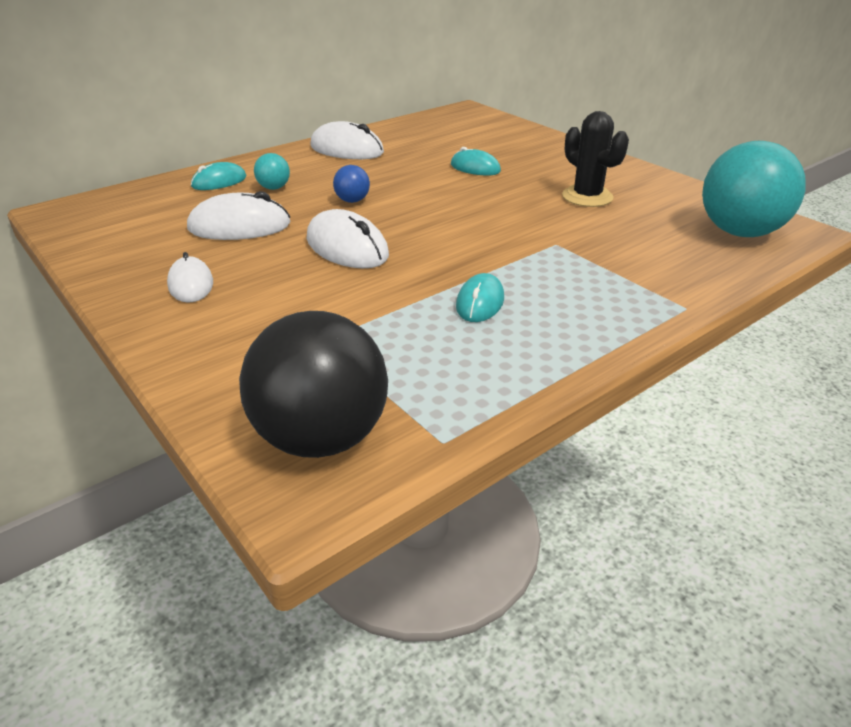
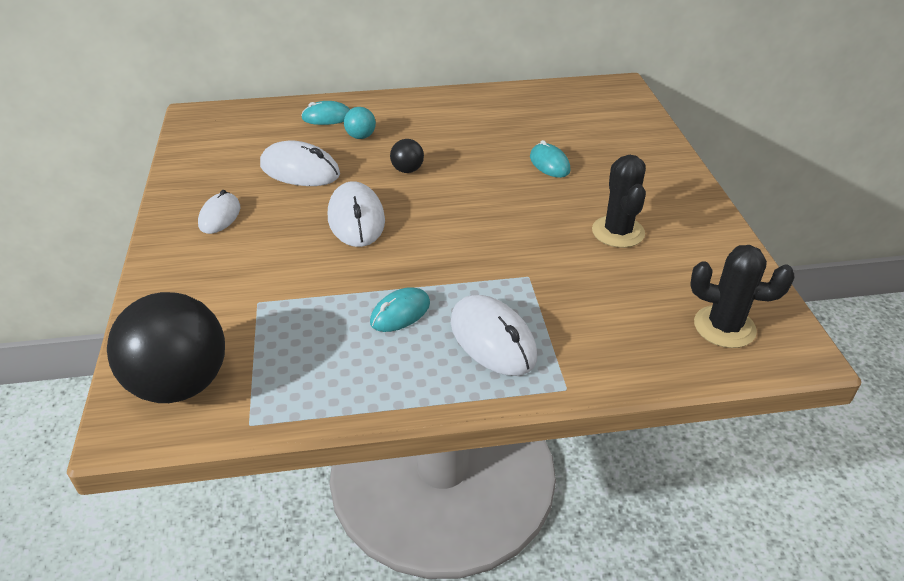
camera: 30 degrees right, 5 degrees up
(346, 149) = (459, 109): white mouse -> white mouse (492, 339)
(352, 201) = (407, 170): blue ball -> black ball
(739, 232) = (724, 327): turquoise ball -> black cactus

